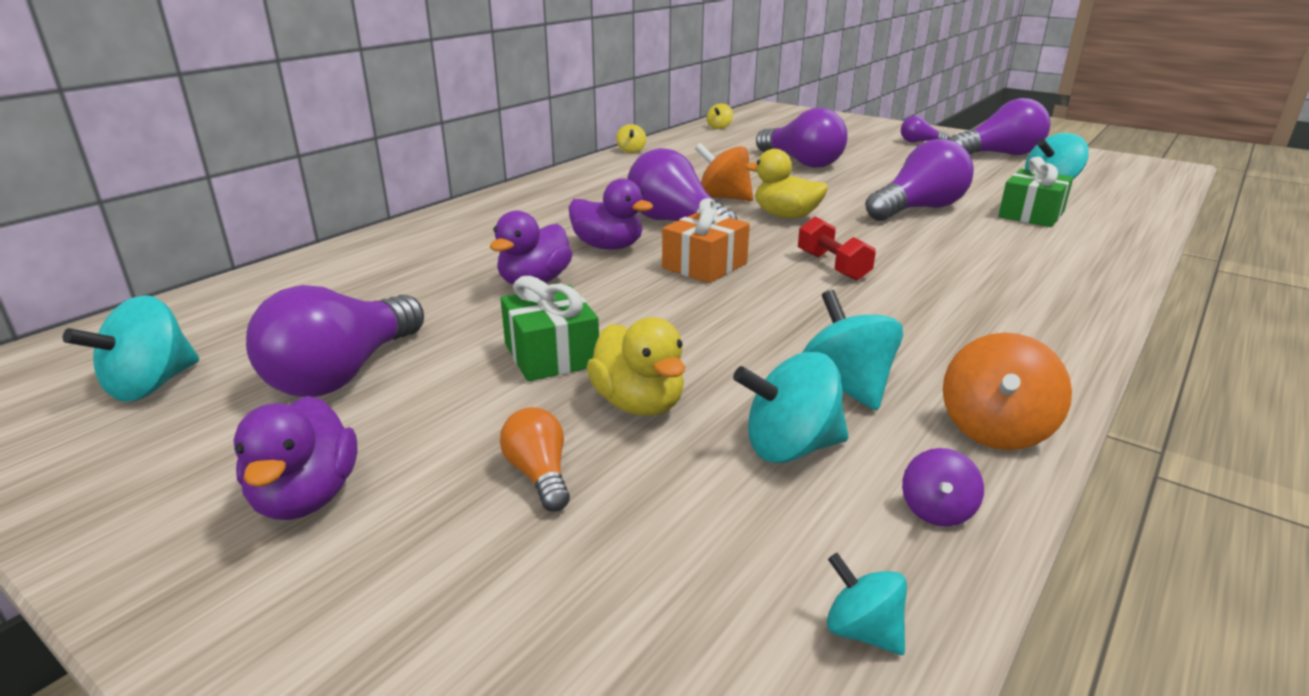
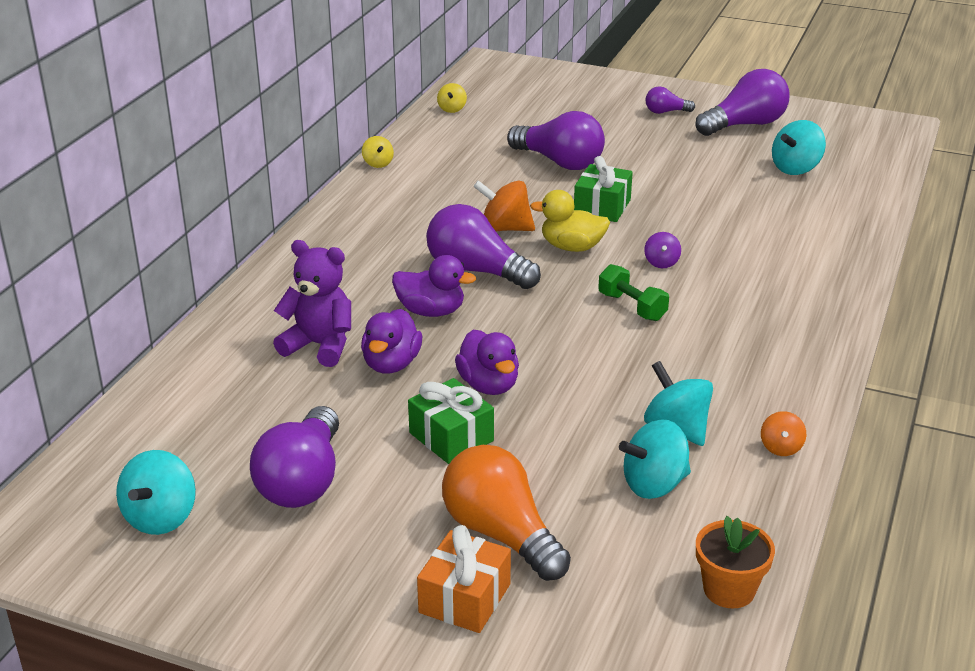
camera: 15 degrees left, 5 degrees up
(306, 497) = (359, 578): purple duck -> purple duck (488, 385)
(473, 259) = (320, 345): none -> purple teddy bear
(539, 475) = (501, 534): orange light bulb -> orange light bulb, size x2.01
(639, 404) = (538, 468): yellow duck -> none
(705, 266) = (526, 322): orange gift -> orange gift (465, 598)
(832, 266) = (632, 307): red dumbbell -> green dumbbell
(862, 630) = (729, 590): turquoise spinning top -> orange flower pot
(918, 209) = (686, 220): purple light bulb -> none
(936, 511) = (754, 512): purple spinning top -> purple spinning top (661, 263)
(995, 430) = (781, 448): orange spinning top -> orange spinning top, size x0.57
(1031, 214) = (783, 215): green gift -> green gift (602, 207)

